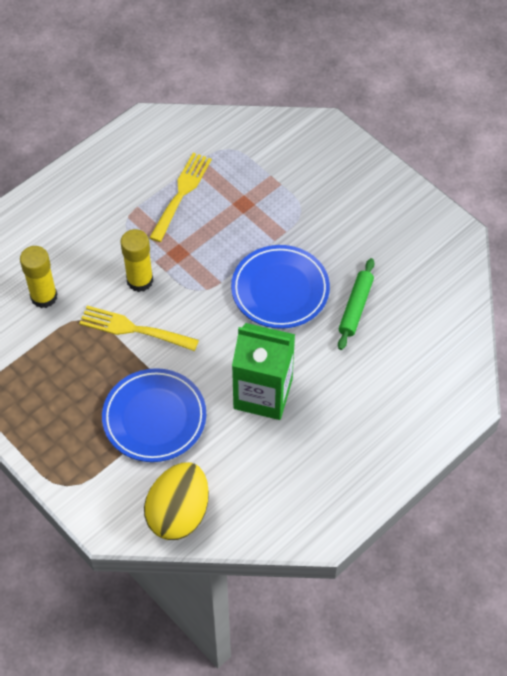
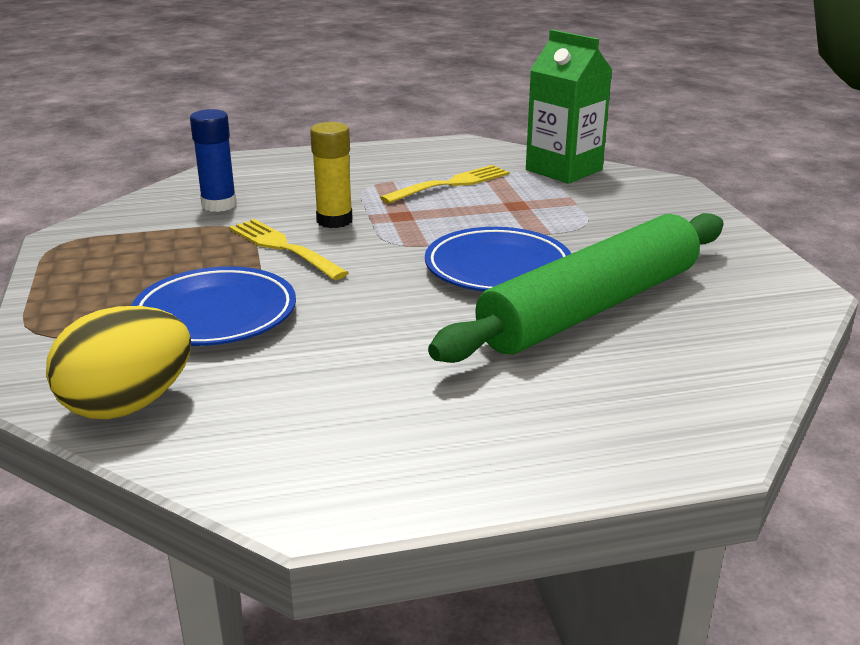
camera: 30 degrees right, 30 degrees down
(44, 297) = (219, 205): yellow glue stick -> blue glue stick
(263, 394) = (380, 339): green carton -> green carton (564, 170)
(356, 307) = (592, 308): green rolling pin -> green rolling pin, size x2.37

